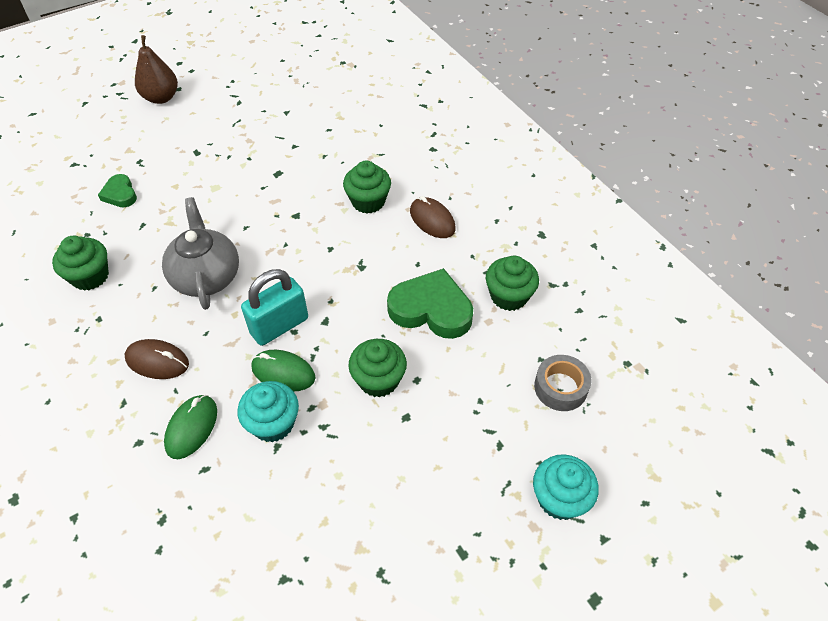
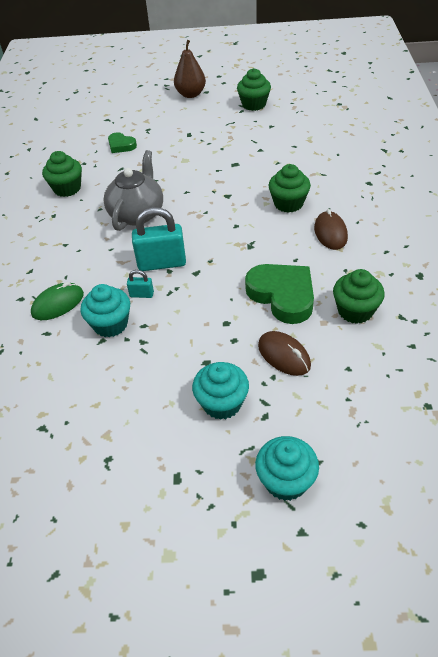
camera: 35 degrees right, 5 degrees down
(120, 194) = (121, 145): green heart -> green heart turned 60 degrees counterclockwise
(157, 361) = (68, 254): brown mouse -> brown mouse (284, 355)
(283, 372) = (142, 294): green mouse -> turquoise padlock
(378, 380) = (205, 328): green cupcake -> green cupcake (254, 104)
(451, 453) = (222, 403): none -> turquoise cupcake
(560, 387) = (350, 397): grey tape -> none

